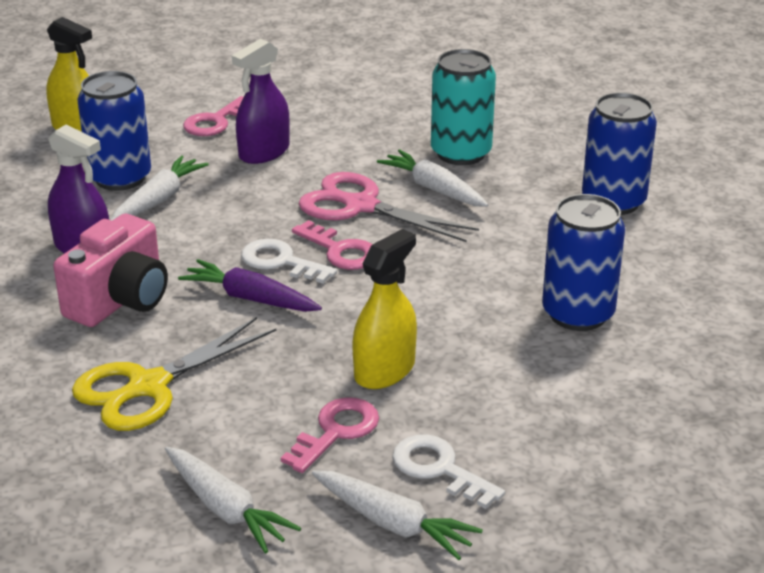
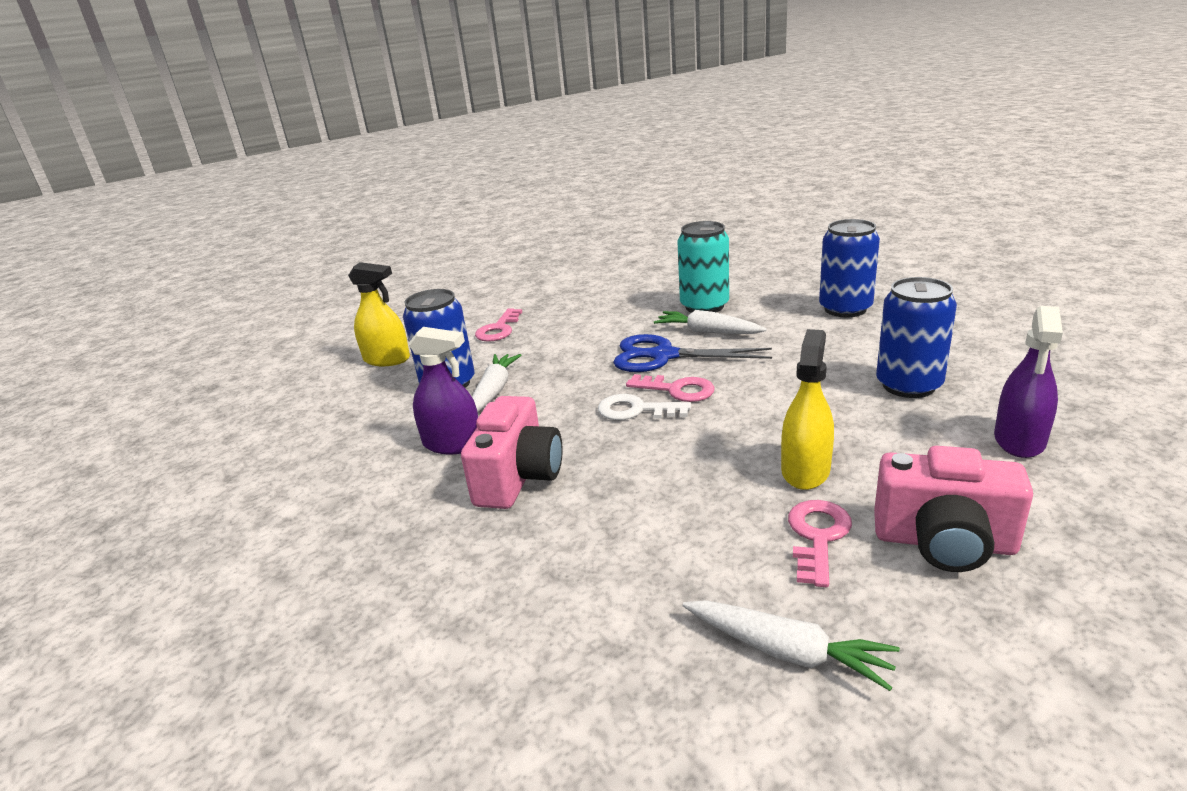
camera: 15 degrees left, 5 degrees down
(149, 386) = (605, 547): yellow scissors -> none
(250, 298) = (635, 445): purple carrot -> none
(264, 152) = (554, 339): purple spray bottle -> purple spray bottle (1019, 440)
(361, 206) = (664, 356): pink scissors -> blue scissors
(393, 523) = (962, 611): white carrot -> none
(439, 469) = (944, 542): white key -> pink camera

